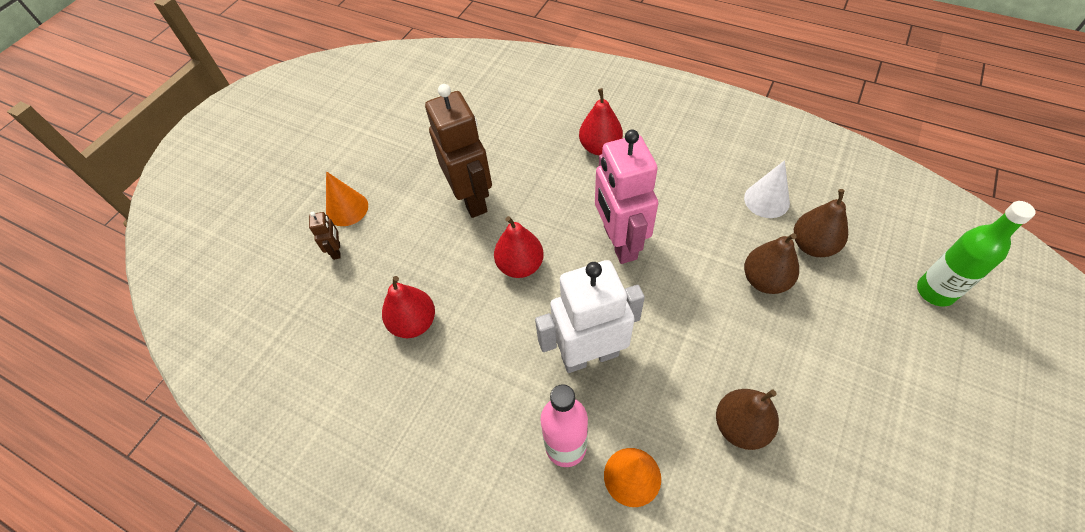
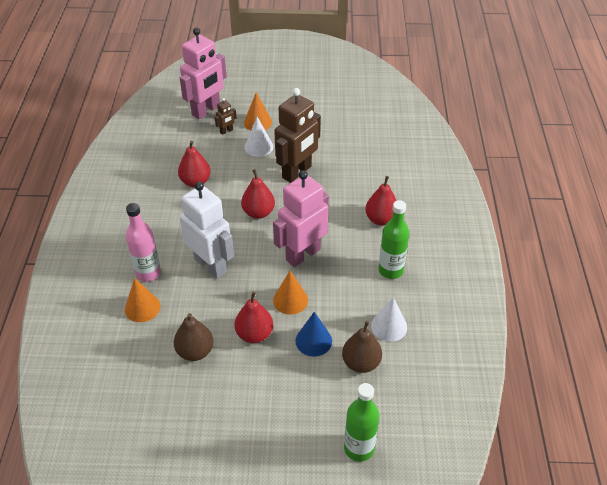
camera: 60 degrees right, 10 degrees down
(274, 261) = (206, 110): none -> pink robot
(395, 223) = (258, 147): none -> white cone
(683, 168) = (390, 270): none -> green bottle
(690, 282) = (290, 300): none -> orange cone
(733, 342) = (254, 334): none -> red pear
(765, 280) = (313, 340): brown pear -> blue cone

